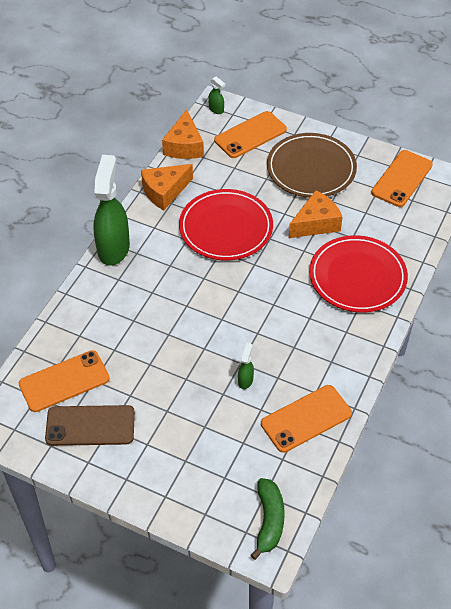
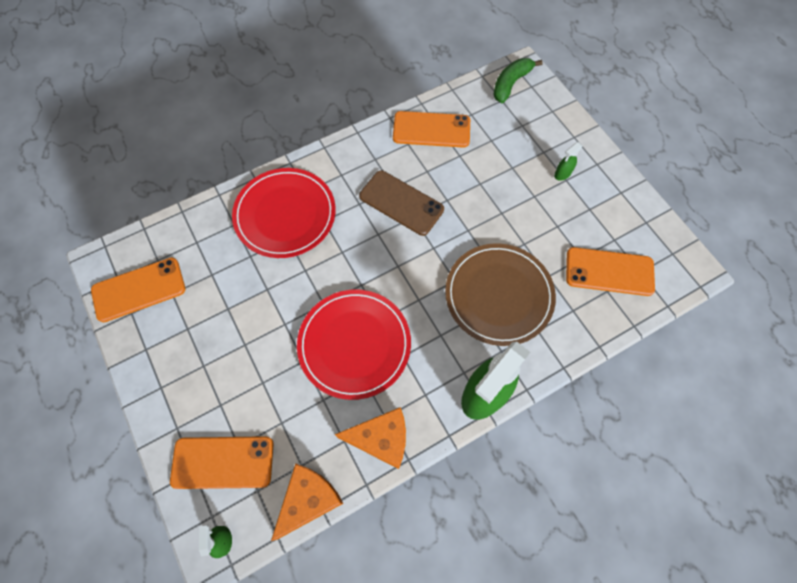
camera: 145 degrees left, 15 degrees up
(90, 426) = (605, 219): brown phone -> brown phone (401, 203)
(245, 380) = (454, 183): green spray bottle -> green spray bottle (562, 174)
(311, 168) = (207, 363): brown plate -> brown plate (499, 295)
(316, 223) = (267, 292): orange cheese -> none

